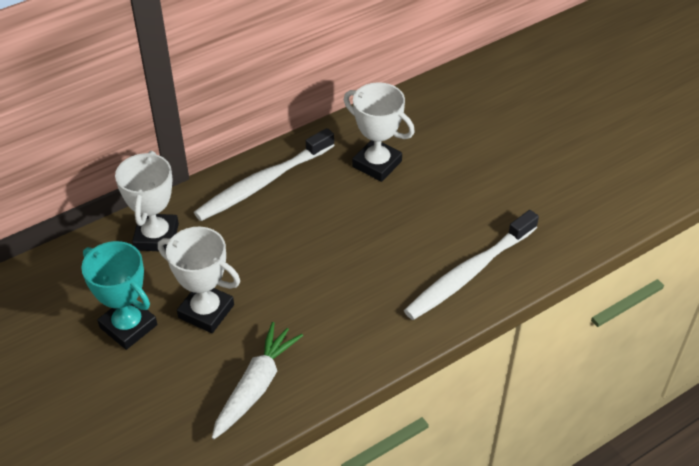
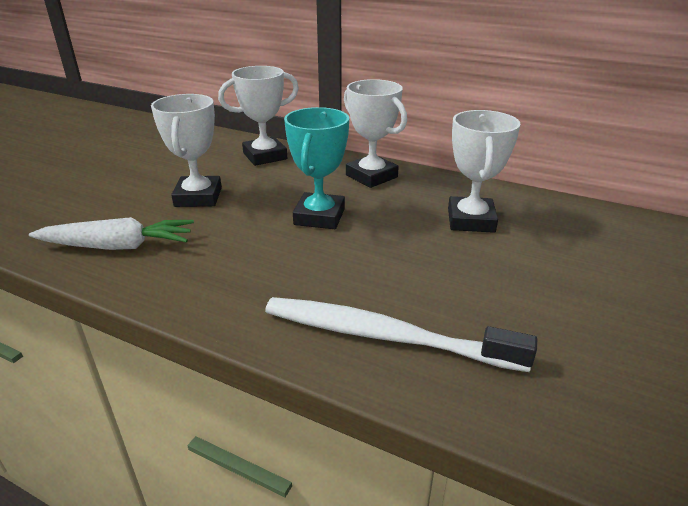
camera: 60 degrees right, 15 degrees down
(128, 326) = (161, 173): turquoise trophy -> turquoise trophy (319, 216)
(263, 183) = (371, 176): white toothbrush -> white trophy

